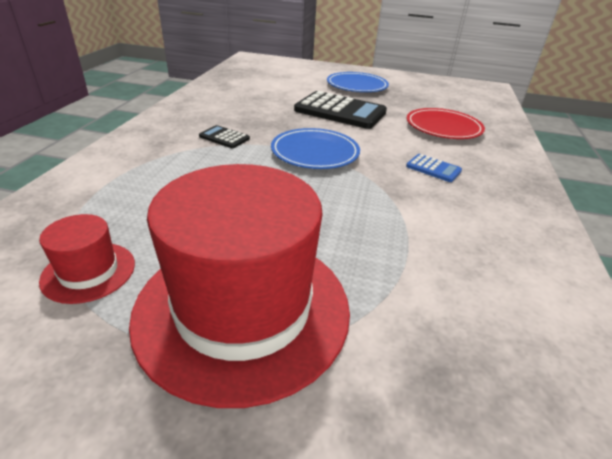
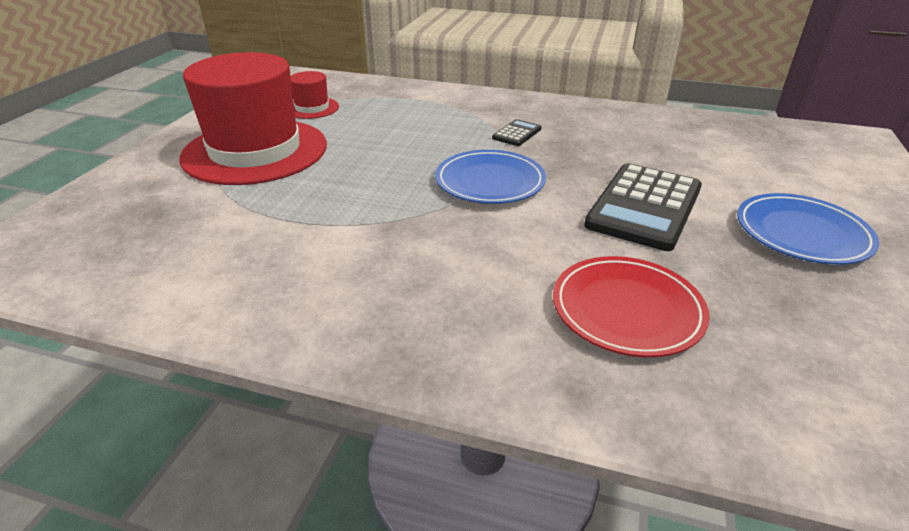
camera: 95 degrees right, 0 degrees up
(433, 168) = (456, 266): blue calculator -> none

